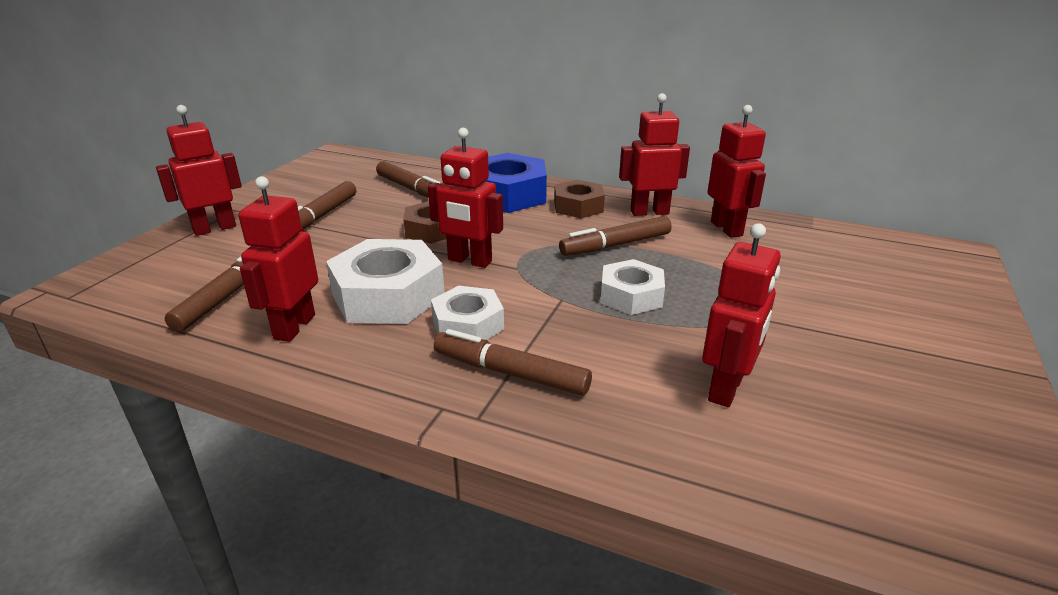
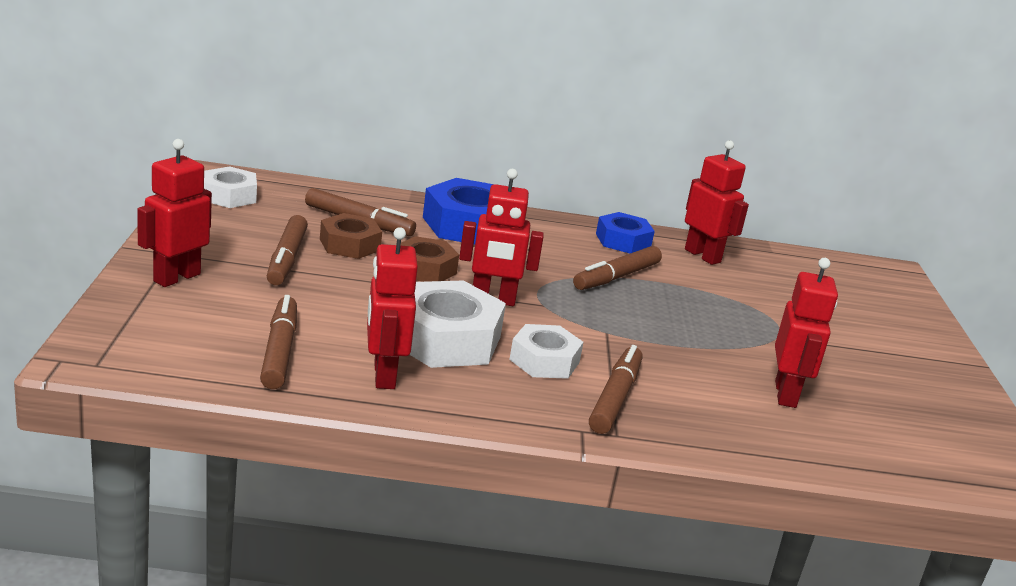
camera: 25 degrees left, 5 degrees down
(510, 373) = (615, 398): brown marker -> brown marker turned 105 degrees clockwise
(578, 206) = (551, 237): brown nut -> brown nut (349, 244)
(631, 296) = (664, 325): white nut -> white nut (229, 196)
(649, 212) = (623, 241): red robot -> blue nut

